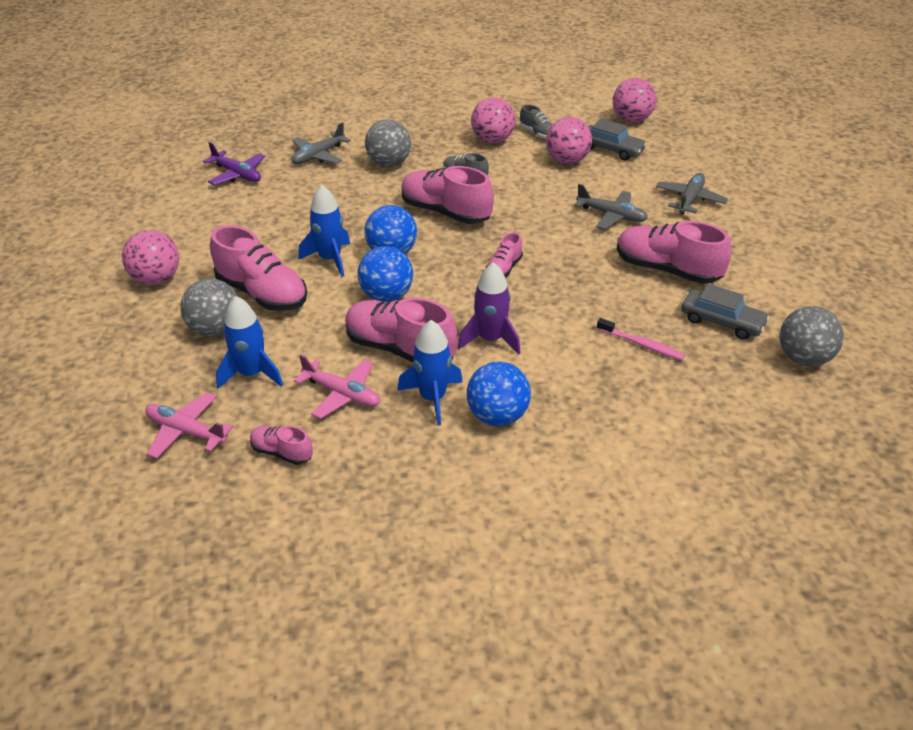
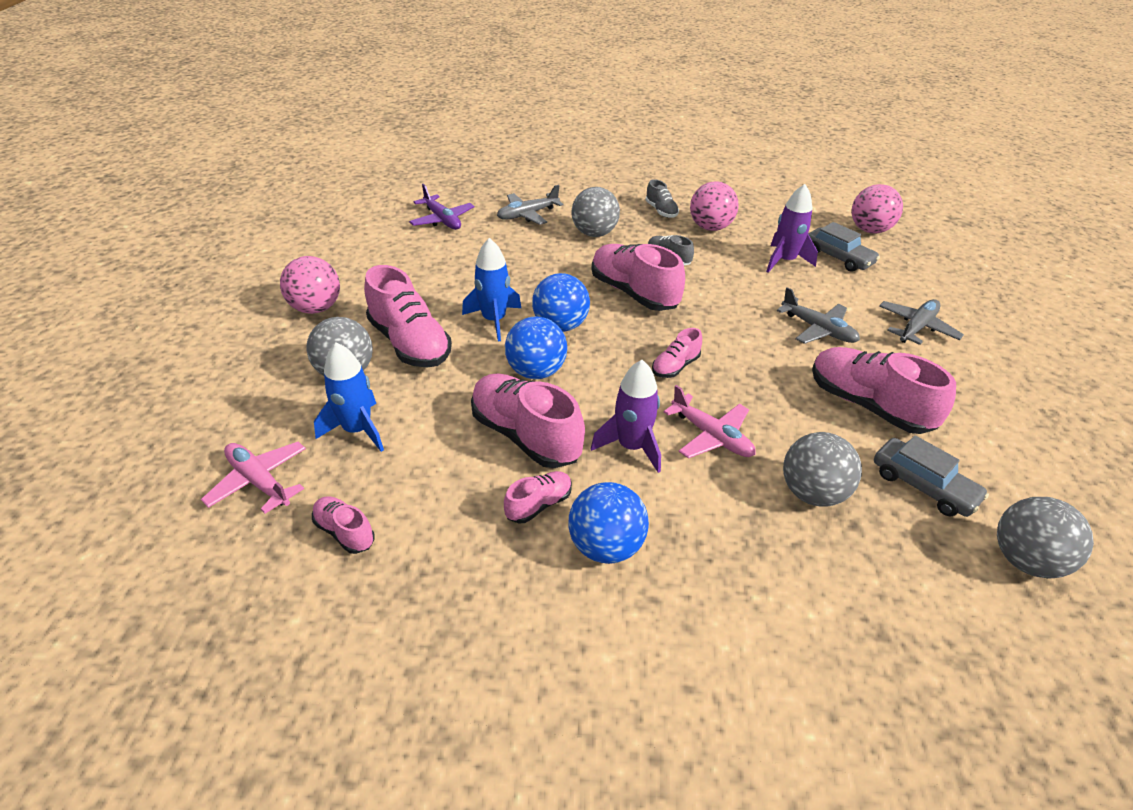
camera: 15 degrees right, 0 degrees up
(342, 394) = (441, 476): pink plane -> pink plane (711, 436)
(432, 398) = (539, 504): blue rocket -> pink shoe
(537, 133) = (761, 228): grey shoe -> grey shoe (661, 211)
(567, 160) = (784, 261): pink ball -> purple rocket
(641, 344) = (812, 493): pink toothbrush -> grey ball

